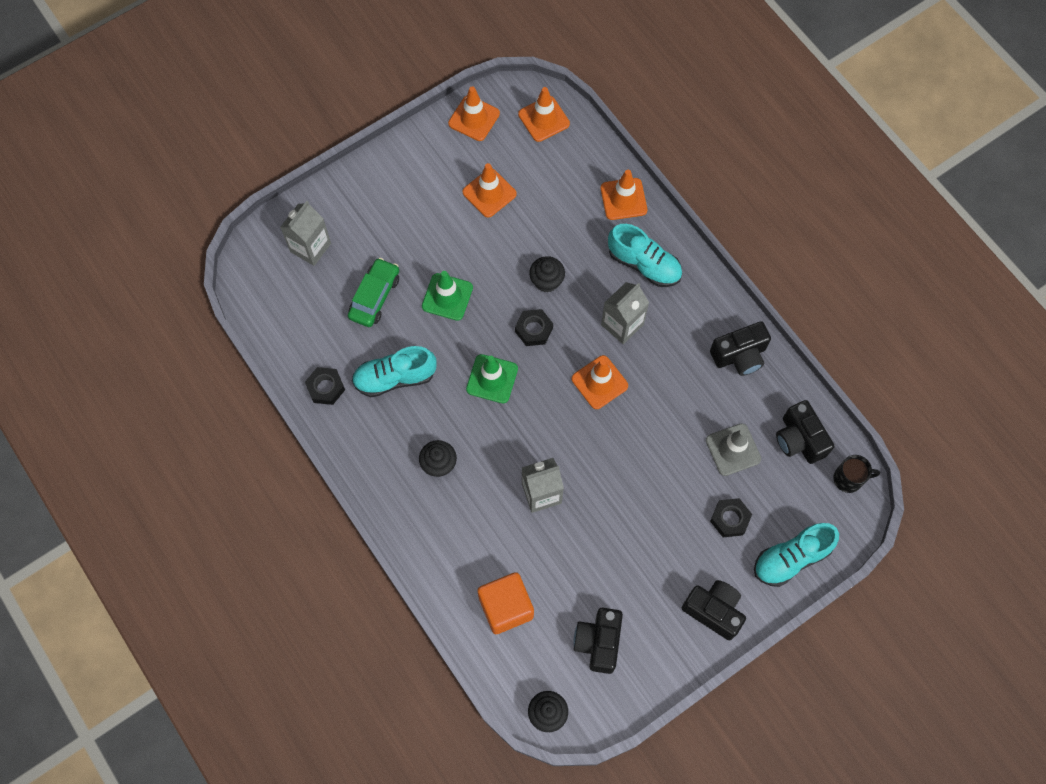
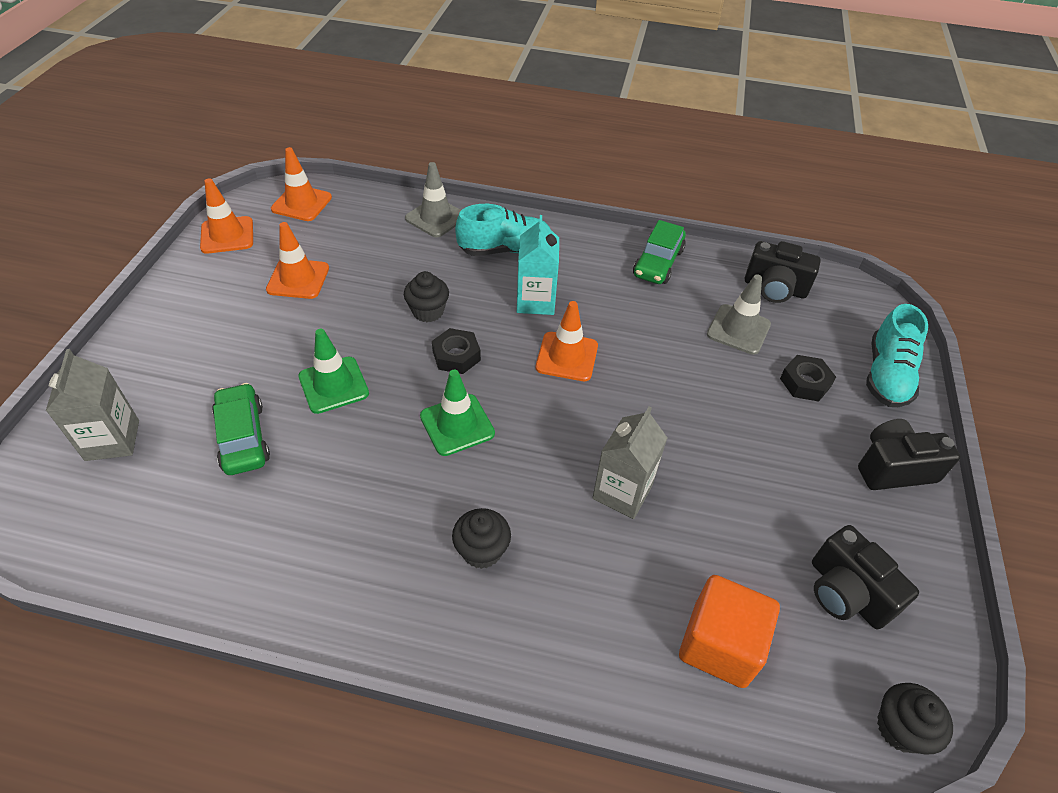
camera: 45 degrees left, 20 degrees down
(326, 388) = (256, 574): black nut -> none
(395, 378) = (341, 500): turquoise shoe -> none
(622, 324) = (535, 301): grey carton -> turquoise carton
(623, 199) = (436, 218): orange traffic cone -> grey traffic cone
(739, 355) = (658, 263): black camera -> green car
(849, 479) = (843, 289): black mug -> none

